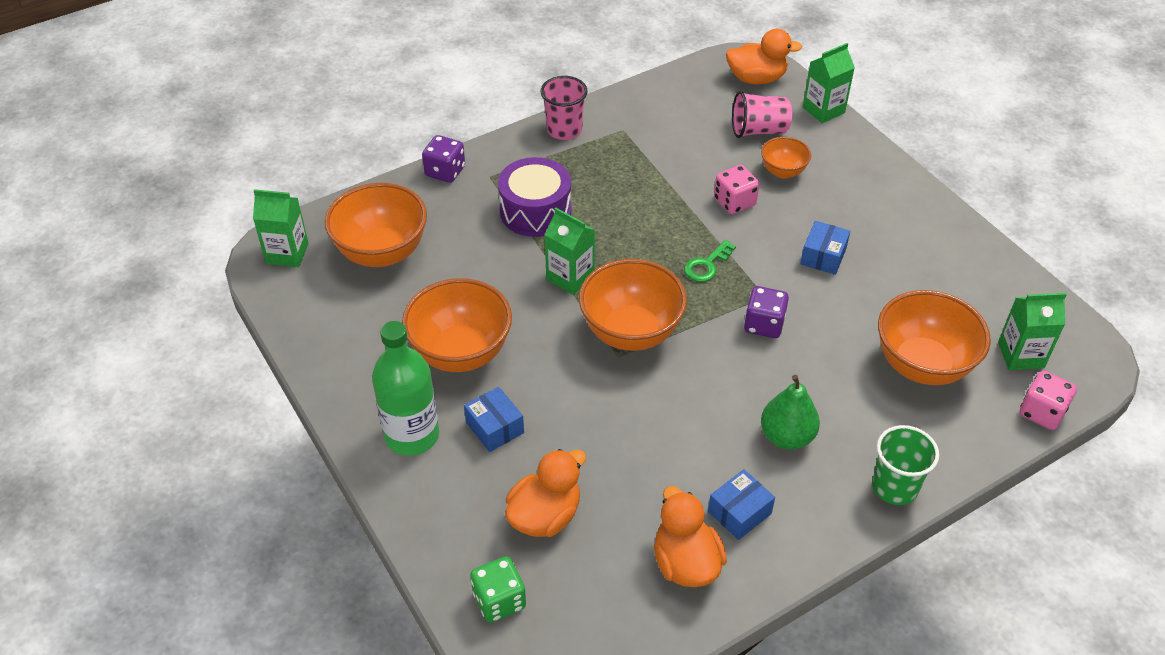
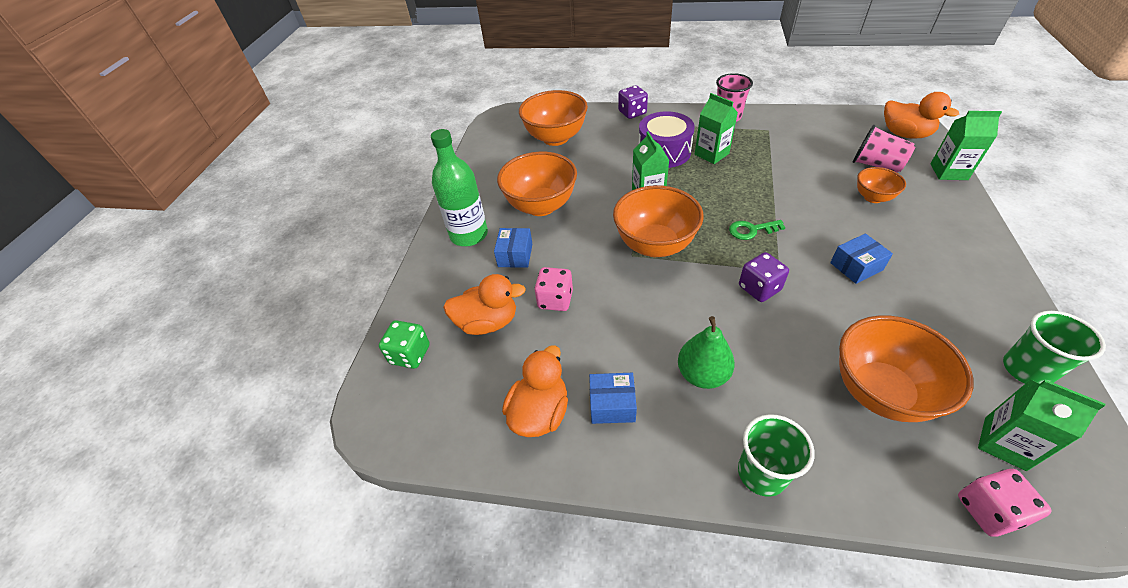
camera: 45 degrees right, 0 degrees up
(287, 253) = (510, 120): green carton -> green carton (711, 154)
(734, 202) = (812, 201): pink dice -> pink dice (555, 300)
(997, 285) = (1026, 369): none -> green cup

